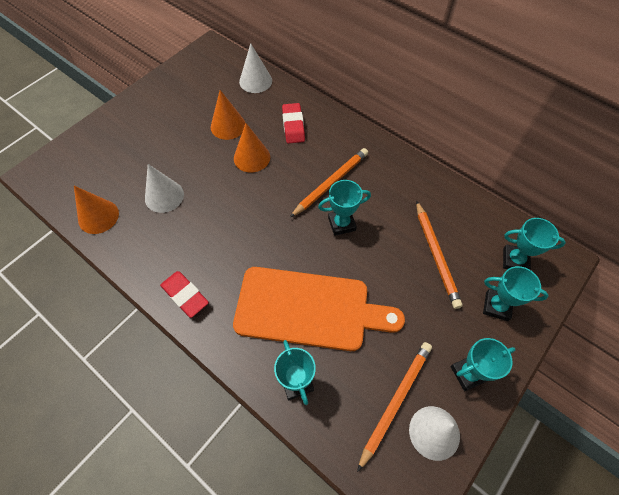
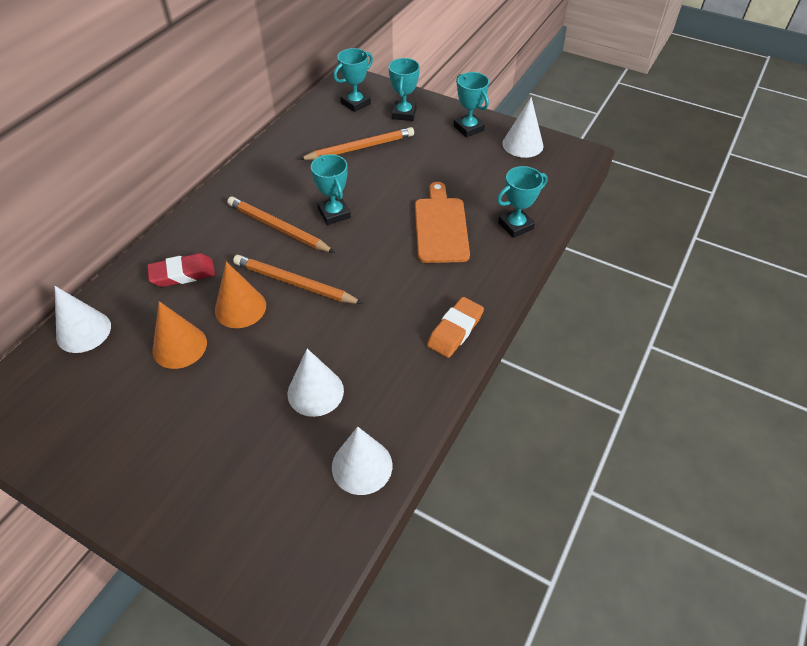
camera: 100 degrees left, 10 degrees down
(98, 216) = (362, 466): orange cone -> white cone
(185, 295) = (455, 330): red eraser -> orange eraser
(309, 309) = (440, 227): orange cutting board -> orange cutting board, size x0.66
(395, 401) = (507, 165): orange pencil -> orange pencil (294, 283)
(515, 260) = (355, 103): turquoise trophy -> turquoise trophy turned 45 degrees clockwise

